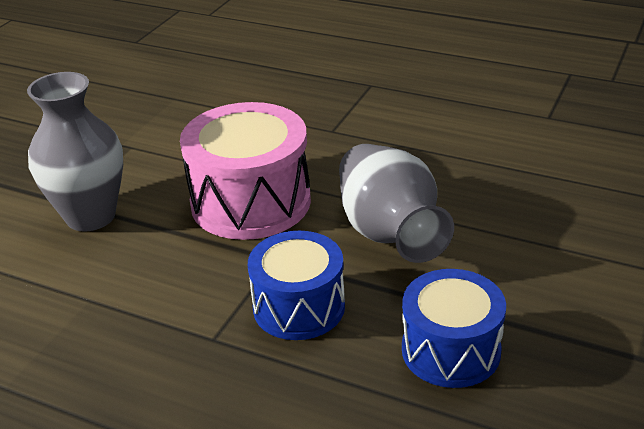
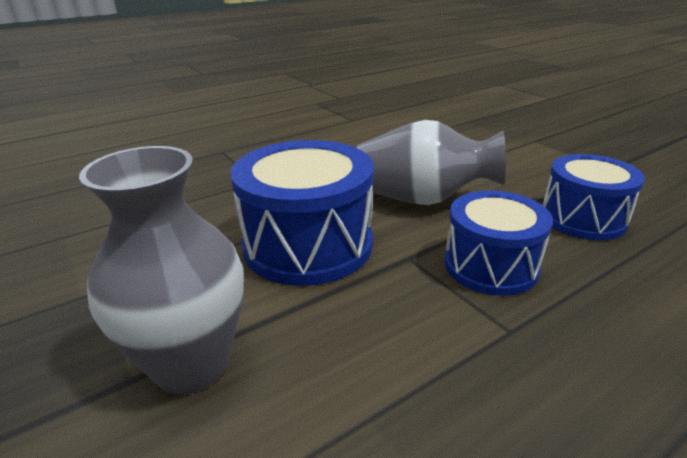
camera: 60 degrees left, 5 degrees down
(251, 202) = (308, 245): pink drum -> blue drum

